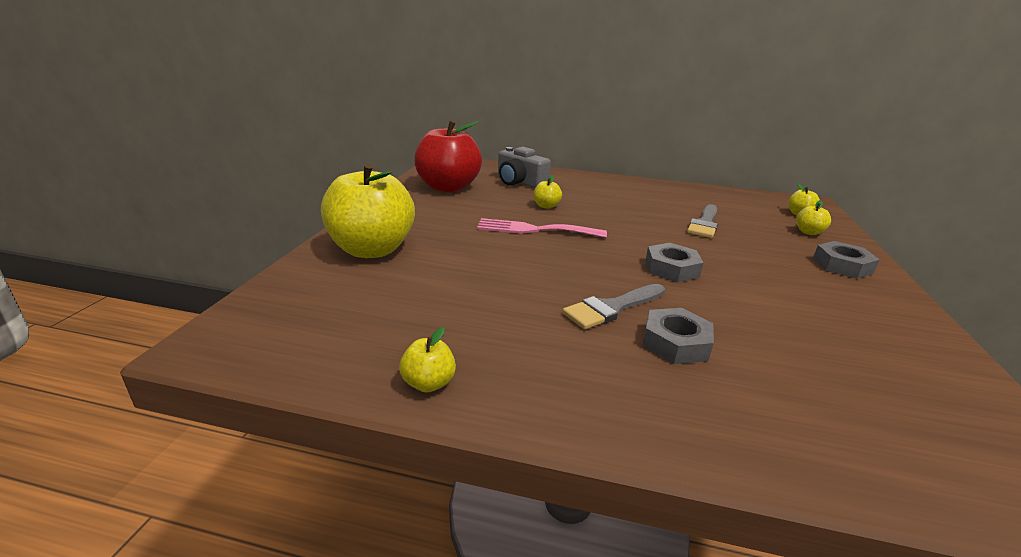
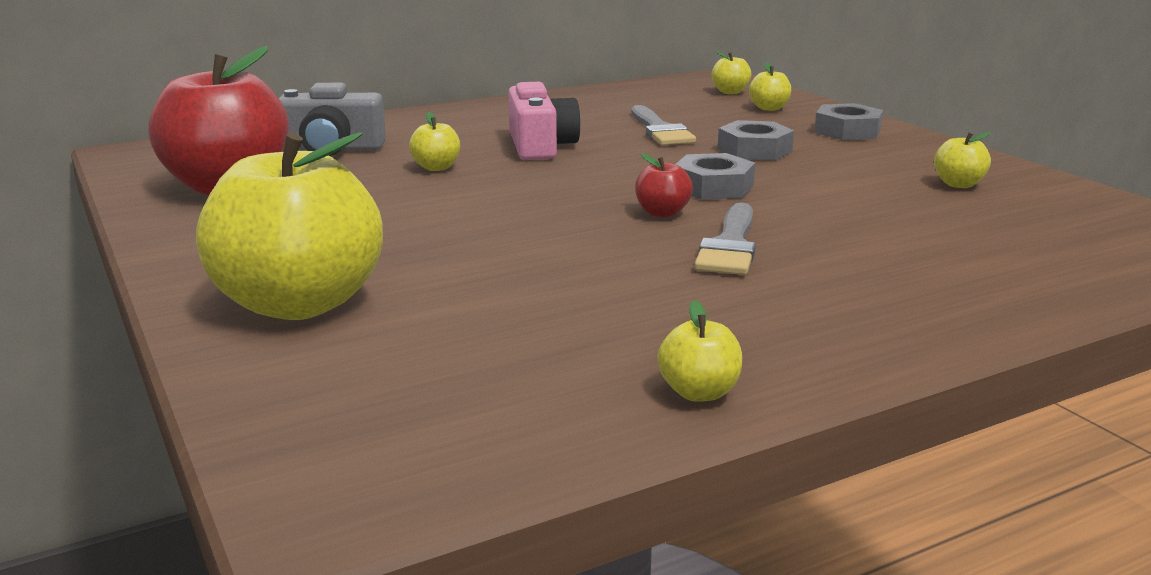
camera: 40 degrees left, 5 degrees down
(534, 230) = (481, 199): pink fork -> none
(611, 272) = (662, 213): none -> red apple
(618, 211) = (540, 146): none -> pink camera
(675, 343) = (840, 251): grey nut -> grey nut (754, 150)
(865, 336) = (958, 184): none -> yellow apple

